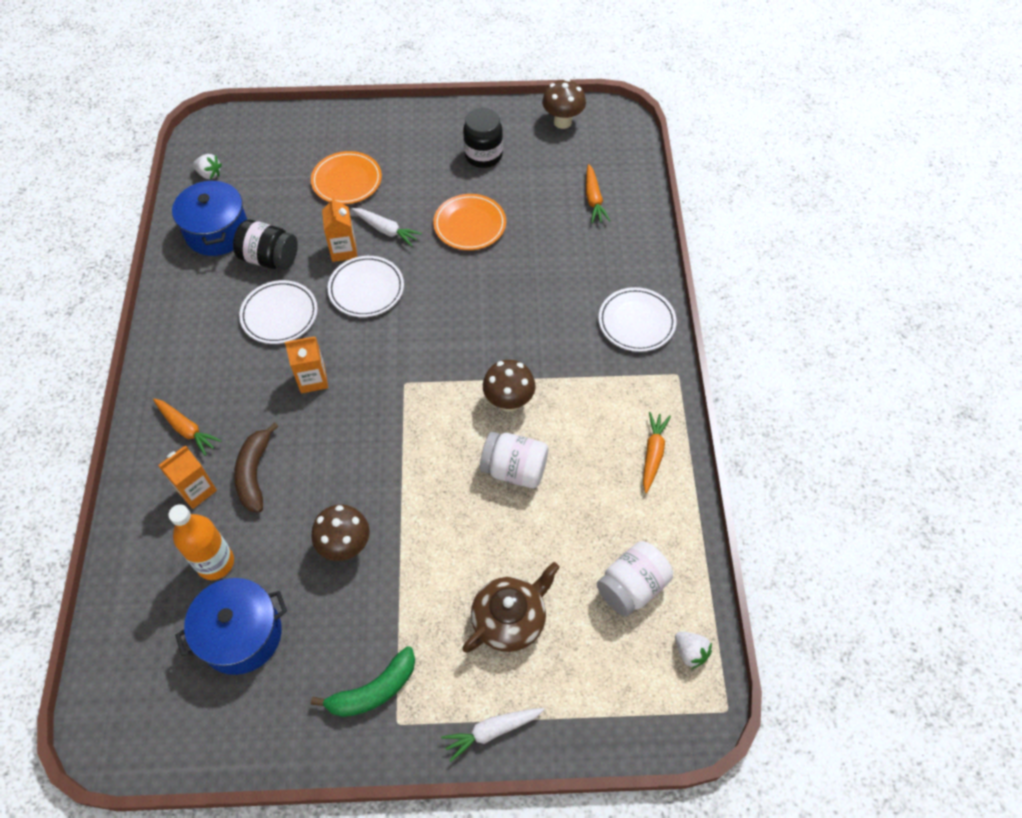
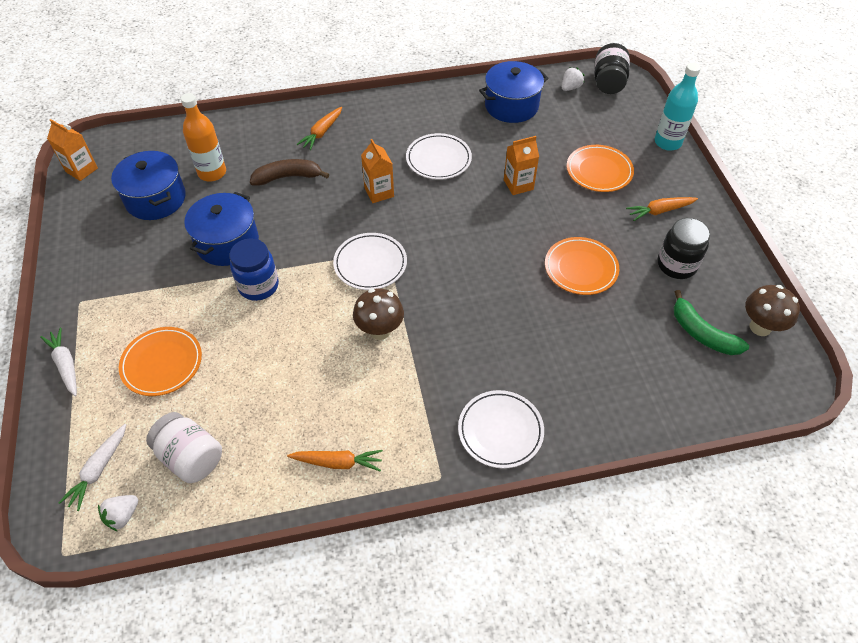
camera: 80 degrees right, 5 degrees down
(196, 490) = (271, 149): orange carton -> orange carton (81, 170)
(209, 174) = (570, 88): white strawberry -> white strawberry turned 150 degrees counterclockwise
(269, 258) = (494, 141): black jar -> black jar (608, 82)
(325, 118) = (667, 142): none -> turquoise bottle
(345, 546) = (227, 243): brown mushroom -> blue pot
(366, 289) = (480, 207): white plate -> white plate (370, 264)
(373, 690) = (107, 282): green banana -> green banana (702, 333)
(386, 230) = (551, 209): white carrot -> white carrot (98, 470)
(421, 514) = (258, 286): none -> blue jar
(510, 619) = (162, 363): brown teapot -> orange plate
(514, 469) = (307, 345): white jar -> none
(593, 199) = (658, 370): orange carrot -> orange carrot (659, 211)

